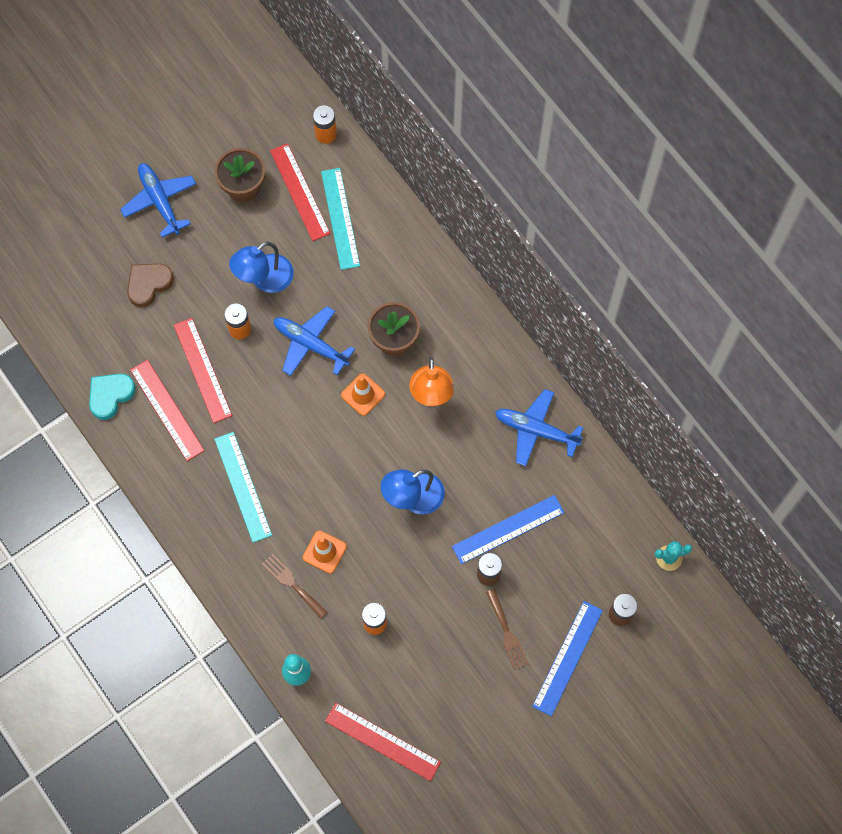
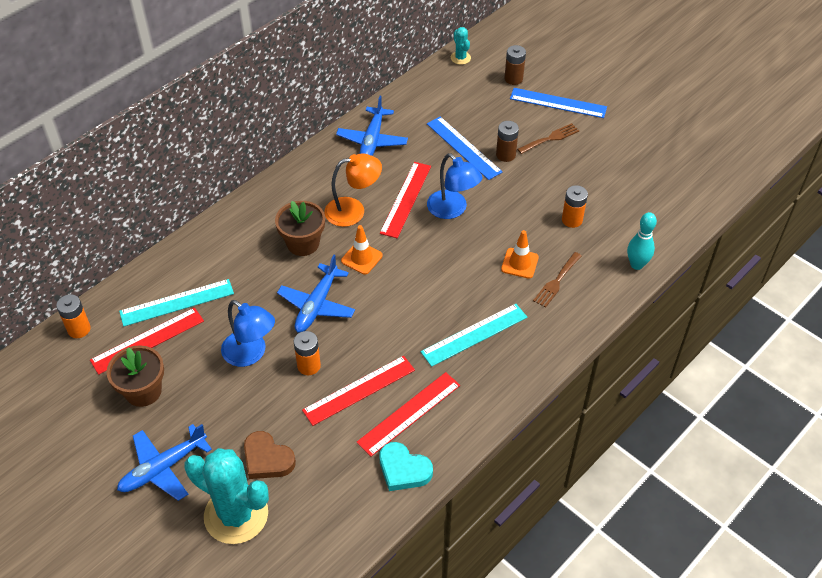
camera: 100 degrees left, 20 degrees down
(101, 256) = (236, 515): none -> turquoise cactus
(382, 741) = (669, 201): red ruler -> red ruler (406, 199)

